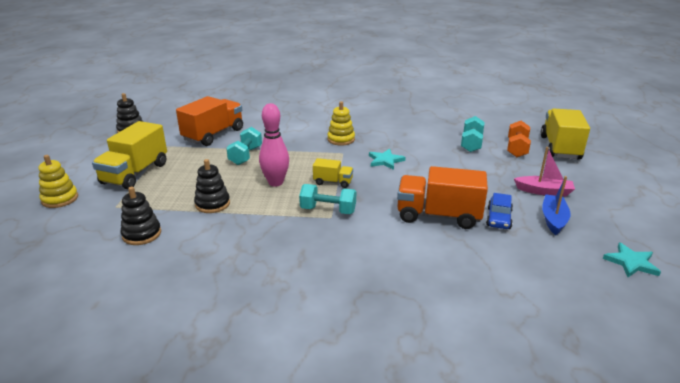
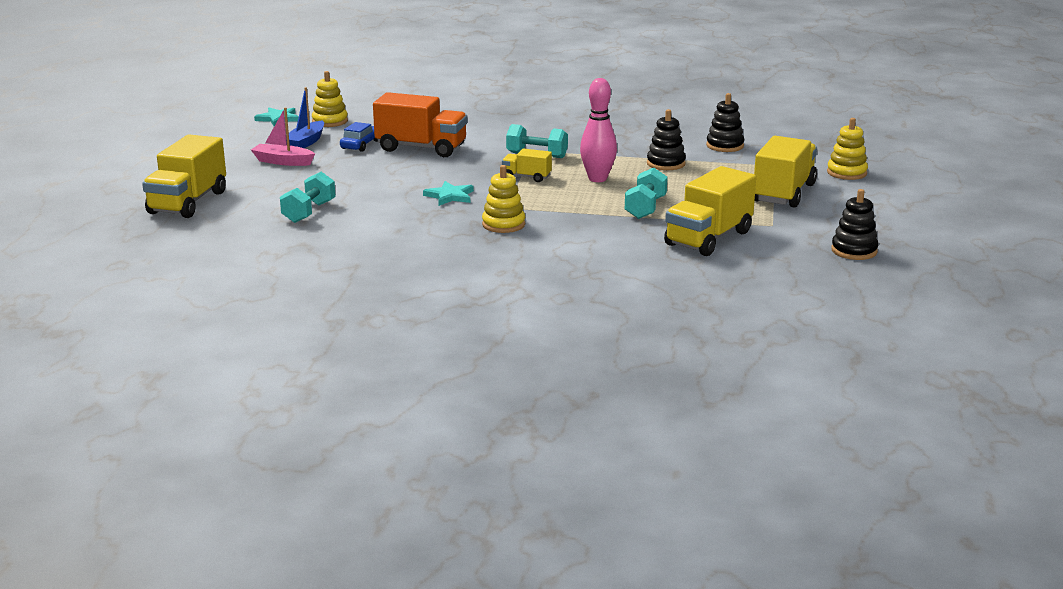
camera: 175 degrees left, 5 degrees down
(213, 135) = (708, 238): orange truck -> yellow truck
(517, 148) = (251, 204): orange dumbbell -> none
(568, 259) = (330, 121): none -> yellow stacking toy

